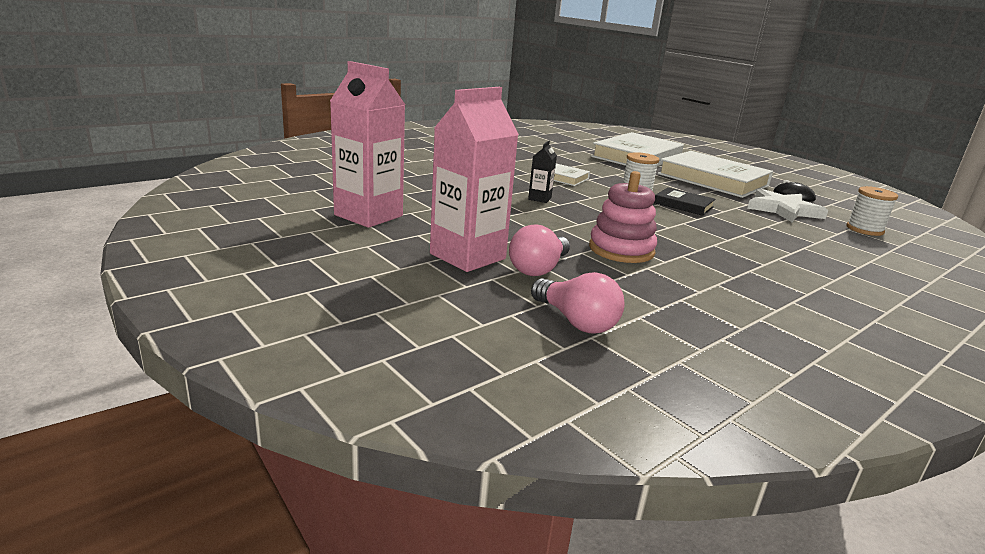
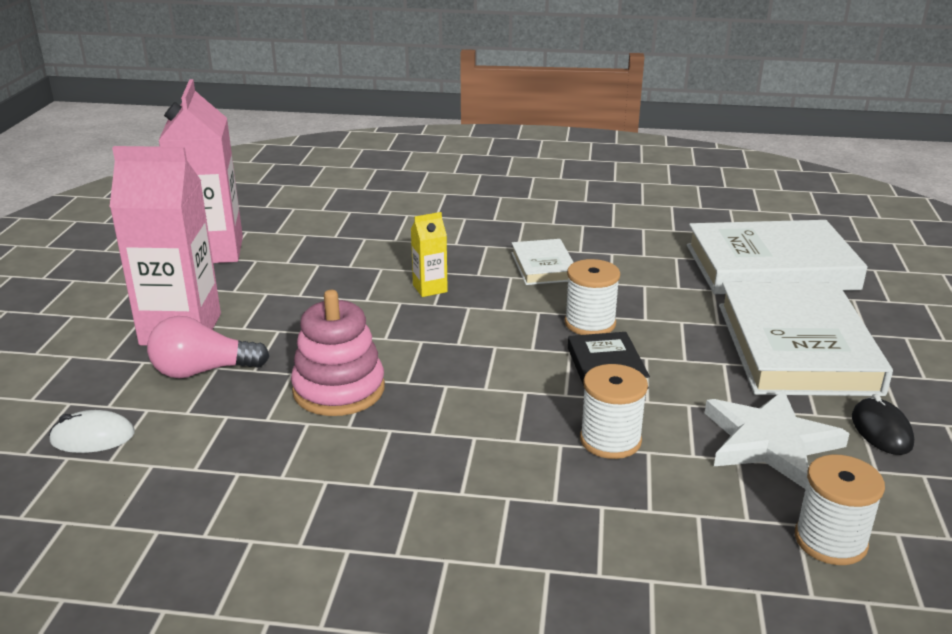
camera: 50 degrees right, 5 degrees up
(539, 198) = (430, 288): black carton -> yellow carton
(576, 321) = (92, 437): pink light bulb -> white mouse
(750, 227) = (610, 440): none -> white spool

